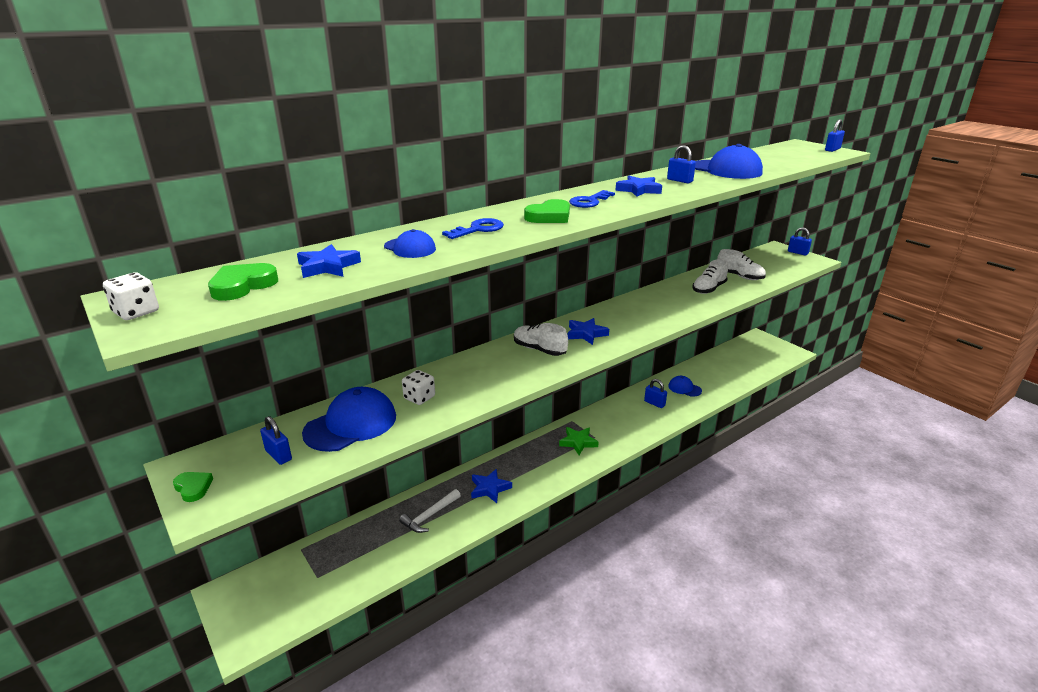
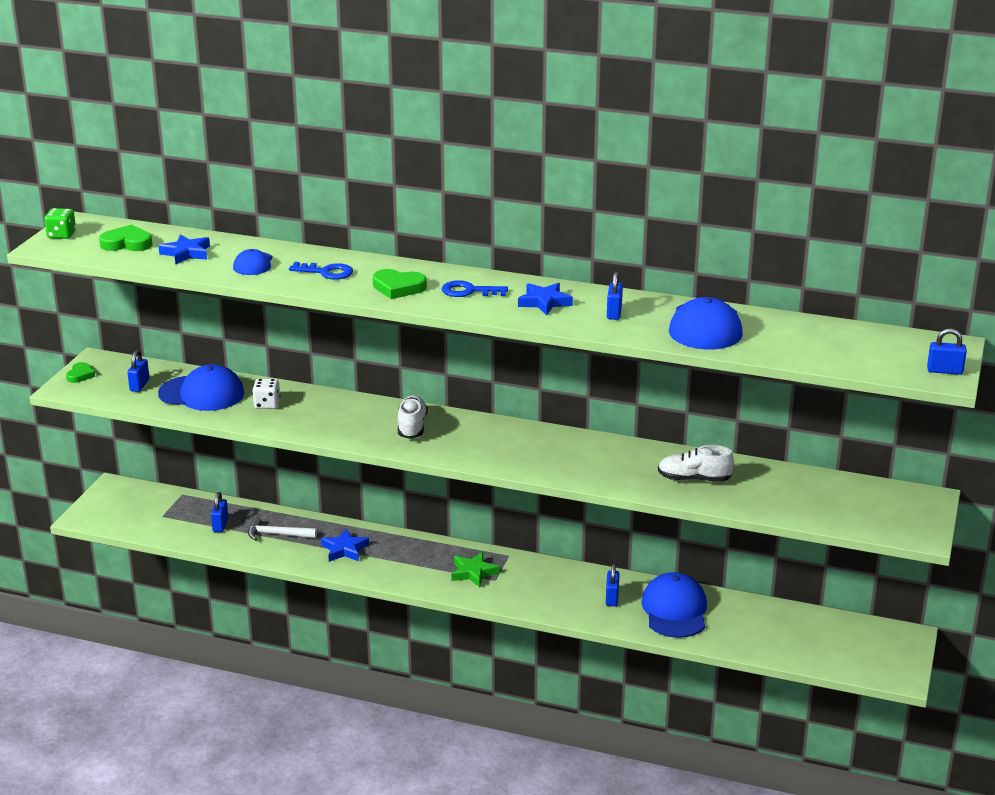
camera: 55 degrees right, 0 degrees up
(136, 312) = (61, 235): white dice -> green dice
(586, 334) = (475, 439): blue star -> none
(684, 388) = (675, 610): blue cap -> blue cap, size x1.80
(739, 276) = (767, 491): white shoe -> none
(797, 253) = (931, 517): blue padlock -> blue padlock (220, 525)

